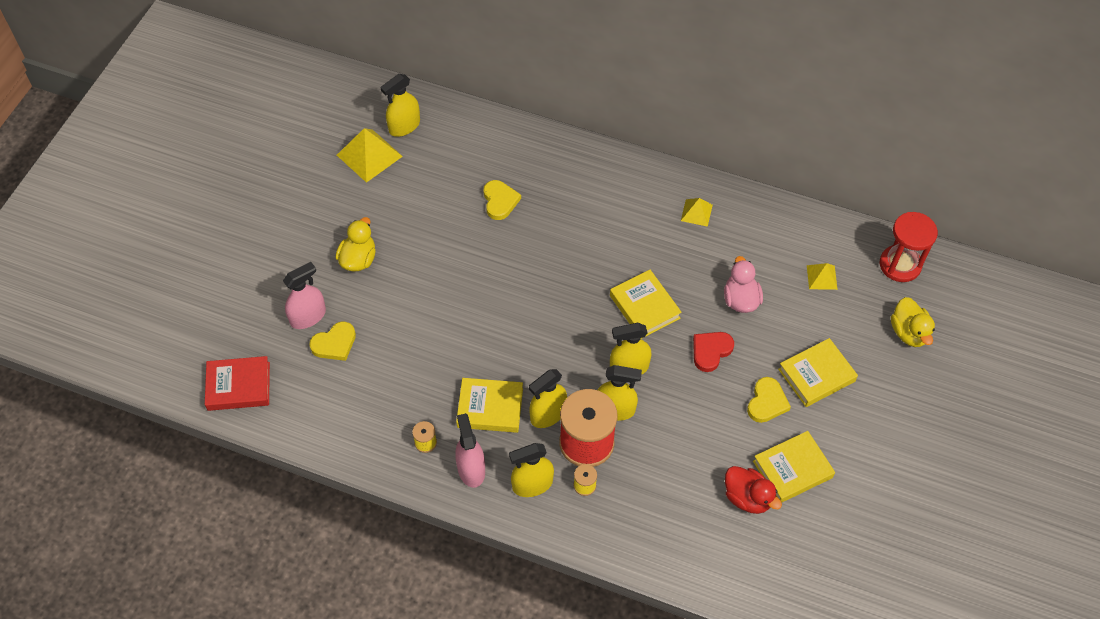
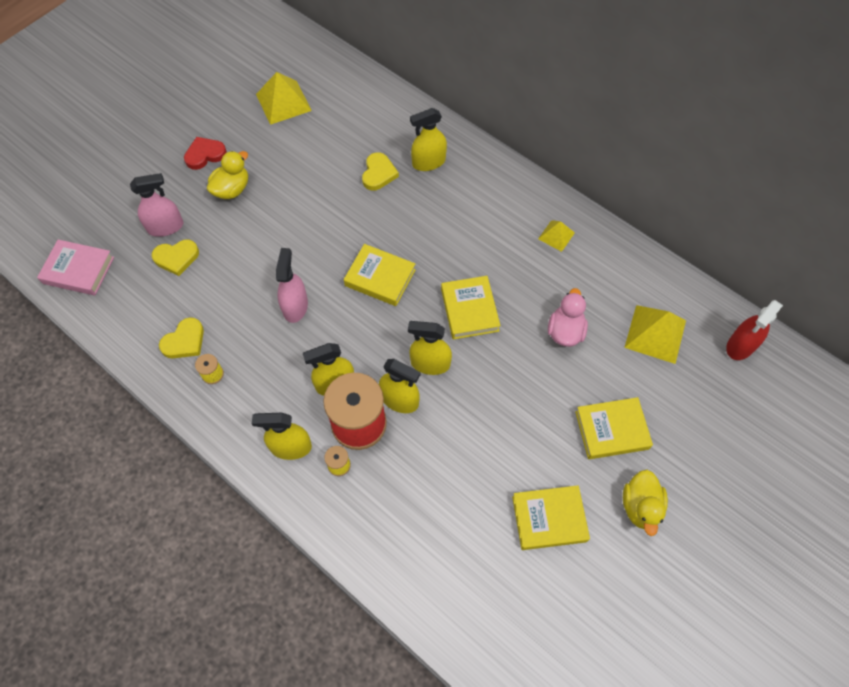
camera: 20 degrees right, 5 degrees up
(238, 386) = (78, 270): red book -> pink book
(404, 126) = (325, 85): yellow spray bottle -> yellow spray bottle (428, 162)
(471, 469) = (241, 413): pink spray bottle -> pink spray bottle (295, 306)
(490, 408) = (285, 360): yellow book -> yellow book (380, 277)
(711, 351) = (515, 372): red heart -> red heart (205, 155)
(747, 497) = (491, 532): red duck -> none
(767, 402) = (550, 441): yellow heart -> yellow heart (184, 341)
(822, 277) = (655, 334): yellow pyramid -> yellow pyramid, size x1.77
(900, 265) = (740, 345): red hourglass -> red spray bottle
(908, 332) = (724, 417): yellow duck -> yellow duck (640, 506)

